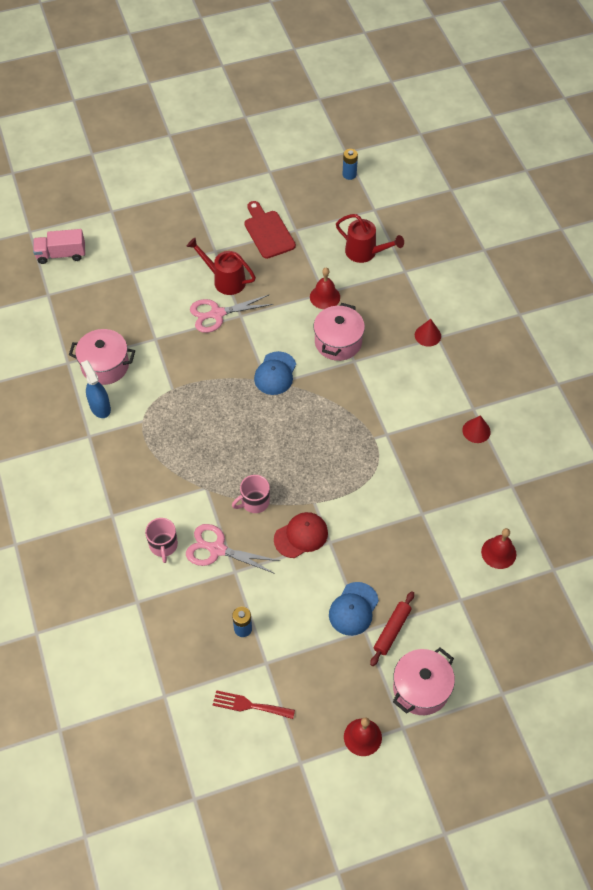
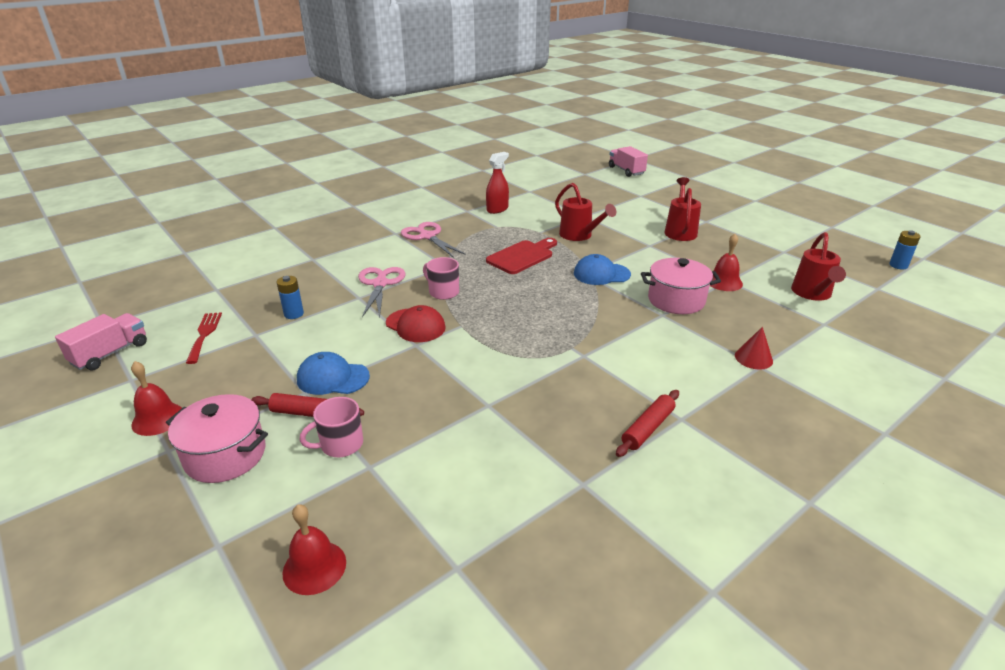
camera: 70 degrees right, 25 degrees down
(100, 407) = (497, 209): blue spray bottle -> red spray bottle
(105, 366) = (539, 203): pink pot -> none
(163, 545) = (374, 259): pink mug -> pink mug (340, 444)
(196, 360) = (579, 235): none -> red watering can
(217, 314) = (639, 235): pink scissors -> pink scissors (427, 236)
(251, 784) = (110, 353): none -> pink truck
(268, 232) = (761, 239): red cutting board -> red cutting board (522, 256)
(476, 431) = (648, 428): red cone -> red rolling pin
(498, 552) = (460, 492): red bell -> red bell (314, 567)

